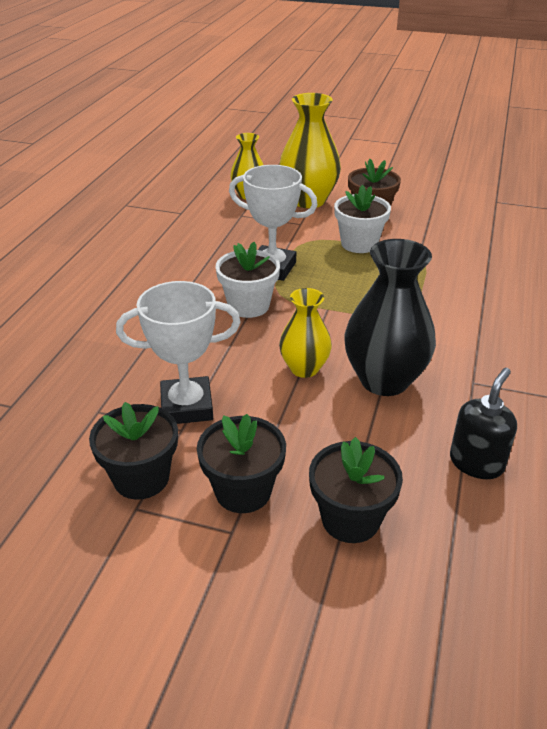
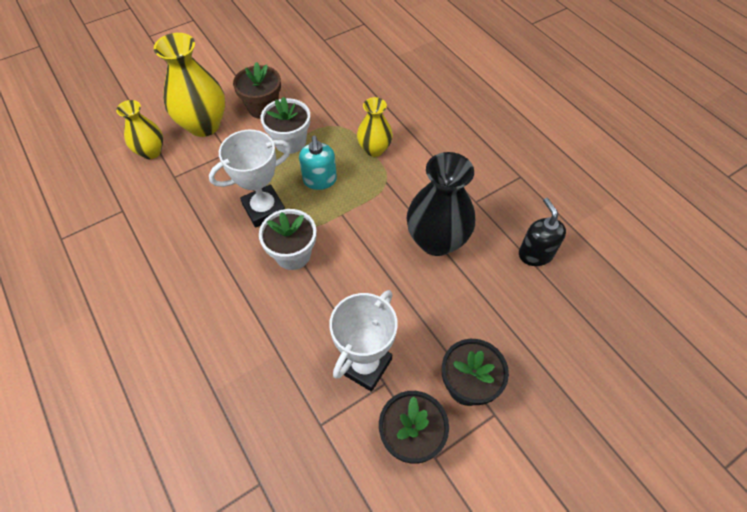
camera: 50 degrees left, 20 degrees up
(304, 368) = (388, 272): yellow vase -> yellow vase (374, 149)
(344, 279) = (320, 180): none -> turquoise soap dispenser
(350, 519) = (530, 345): black flower pot -> none

